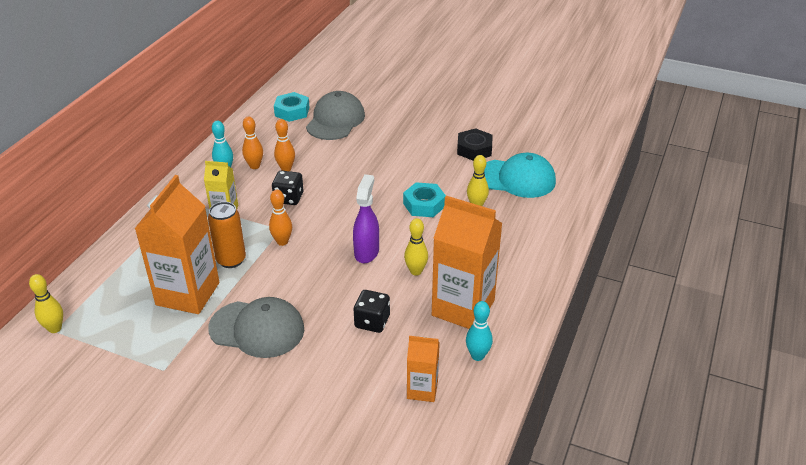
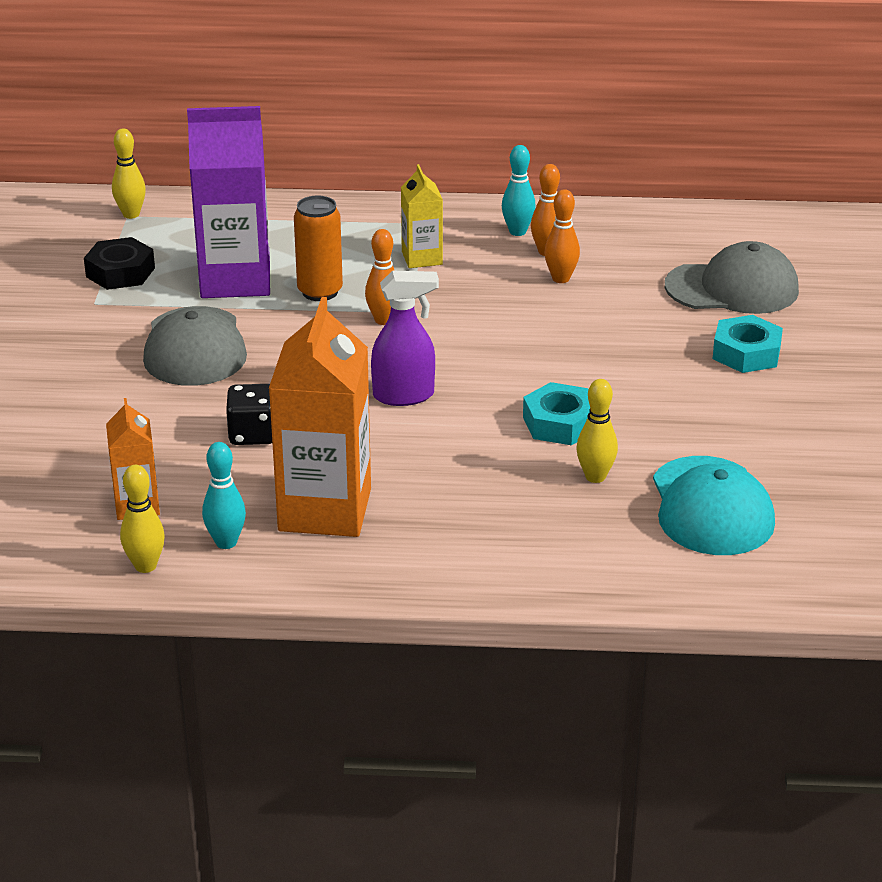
camera: 70 degrees right, 5 degrees down
(188, 294) = (235, 280): orange carton -> purple carton
(288, 198) = (489, 299): black dice -> none
(292, 111) = (722, 244): turquoise nut -> turquoise nut (746, 353)
(416, 271) = (386, 449): yellow bowling pin -> yellow bowling pin (145, 566)
(474, 149) = (766, 444): black nut -> black nut (120, 272)

